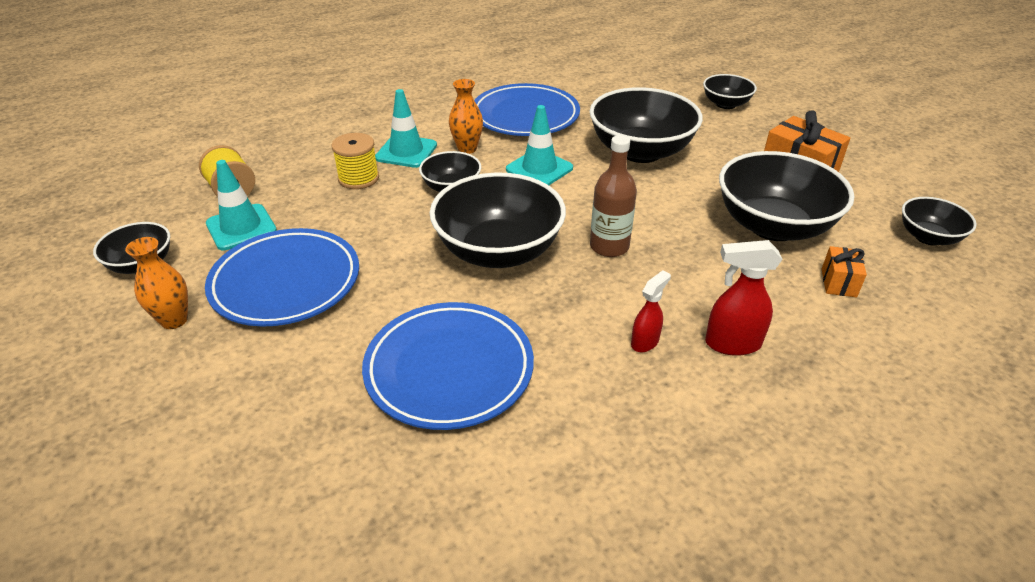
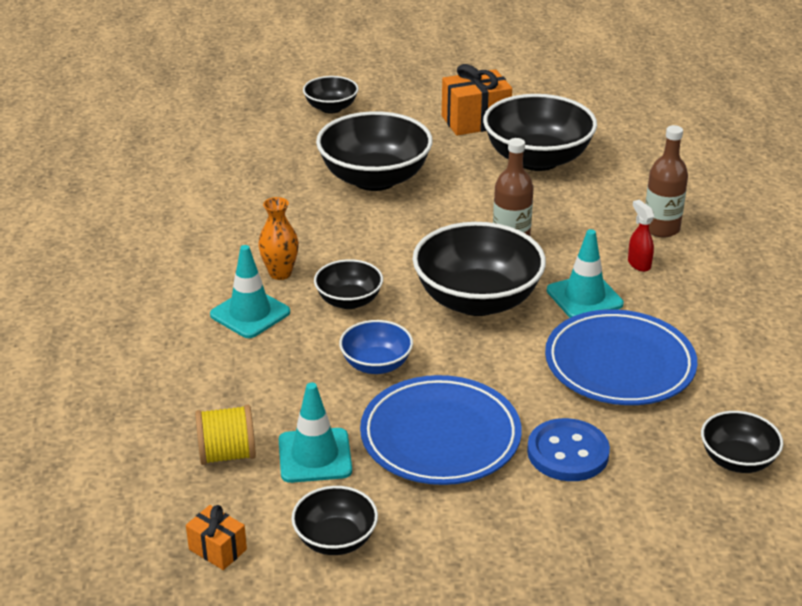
camera: 65 degrees left, 5 degrees down
(174, 320) = (456, 520): orange vase -> none
(288, 366) = (567, 453): none -> blue button
(358, 178) = (279, 357): yellow spool -> none
(371, 224) = (376, 364): none -> blue bowl
(525, 116) = (244, 220): blue plate -> none
(539, 169) = (357, 241): turquoise traffic cone -> turquoise traffic cone (584, 297)
(732, 344) = (661, 228): red spray bottle -> brown bottle
(838, 283) = (622, 161): orange gift -> orange gift (217, 549)
(928, 237) = (595, 106): black bowl -> black bowl (737, 460)

